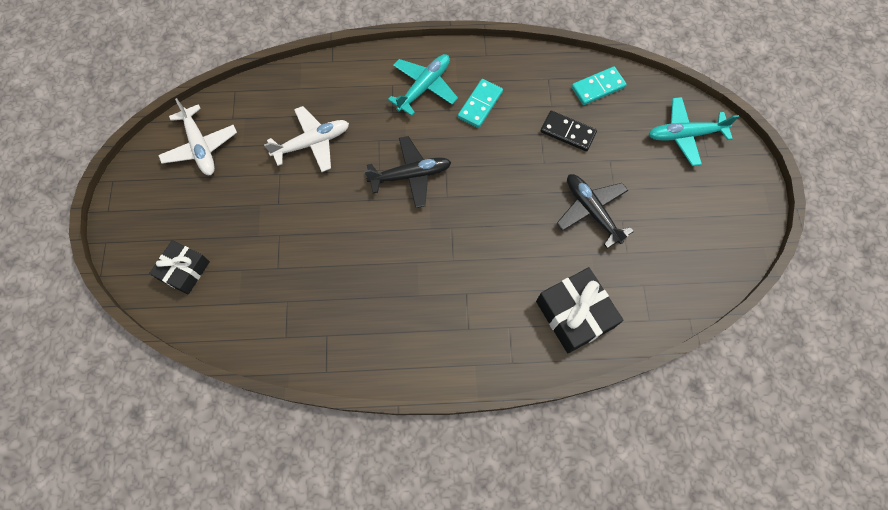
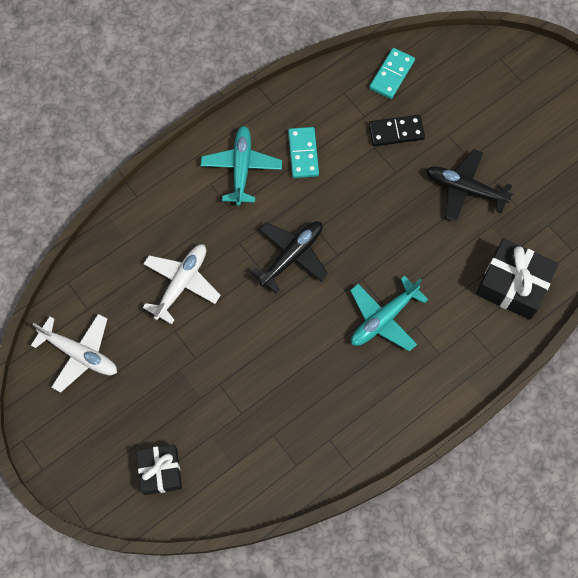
camera: 35 degrees left, 0 degrees up
(684, 135) = (492, 74): turquoise plane -> turquoise plane (383, 318)

